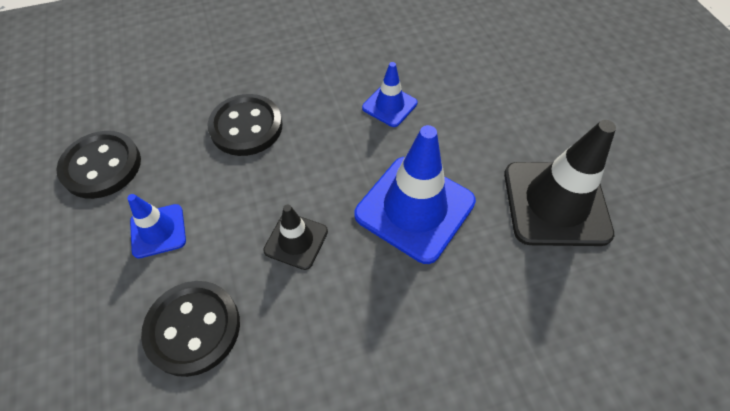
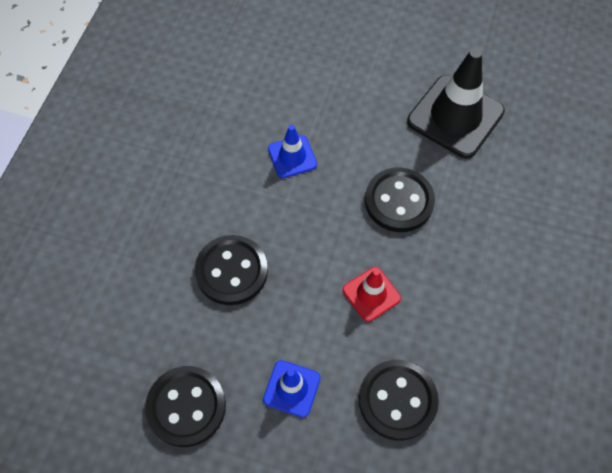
camera: 55 degrees left, 5 degrees up
(296, 241) = (371, 294): black traffic cone -> red traffic cone
(415, 208) = (399, 201): blue traffic cone -> black button

